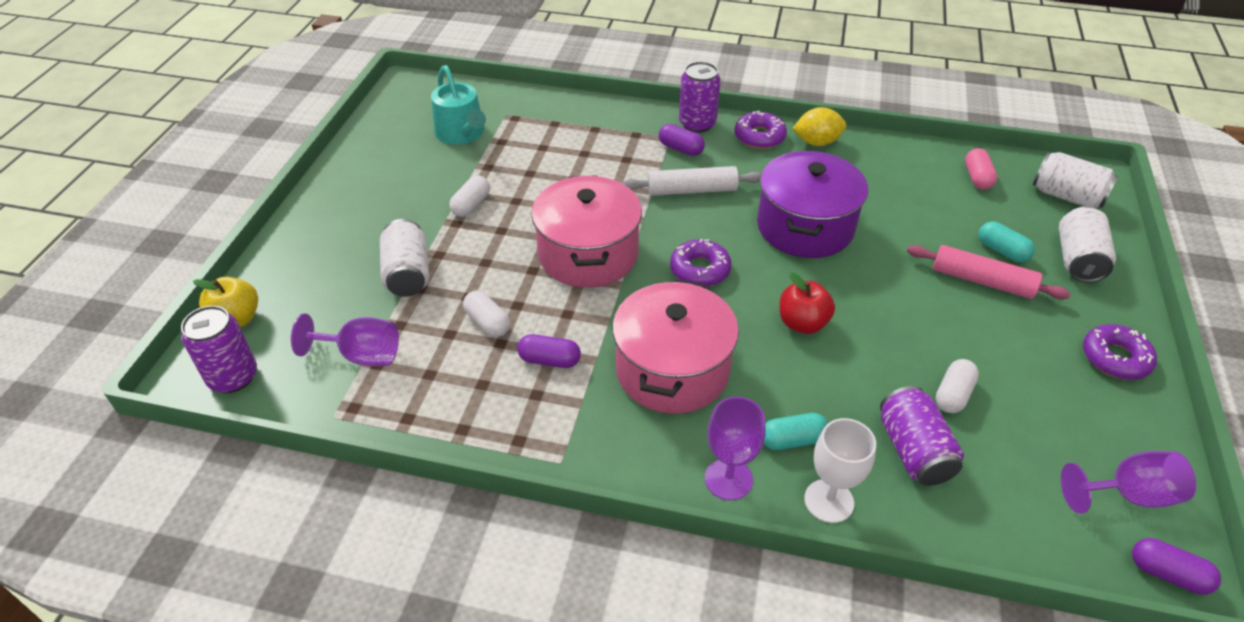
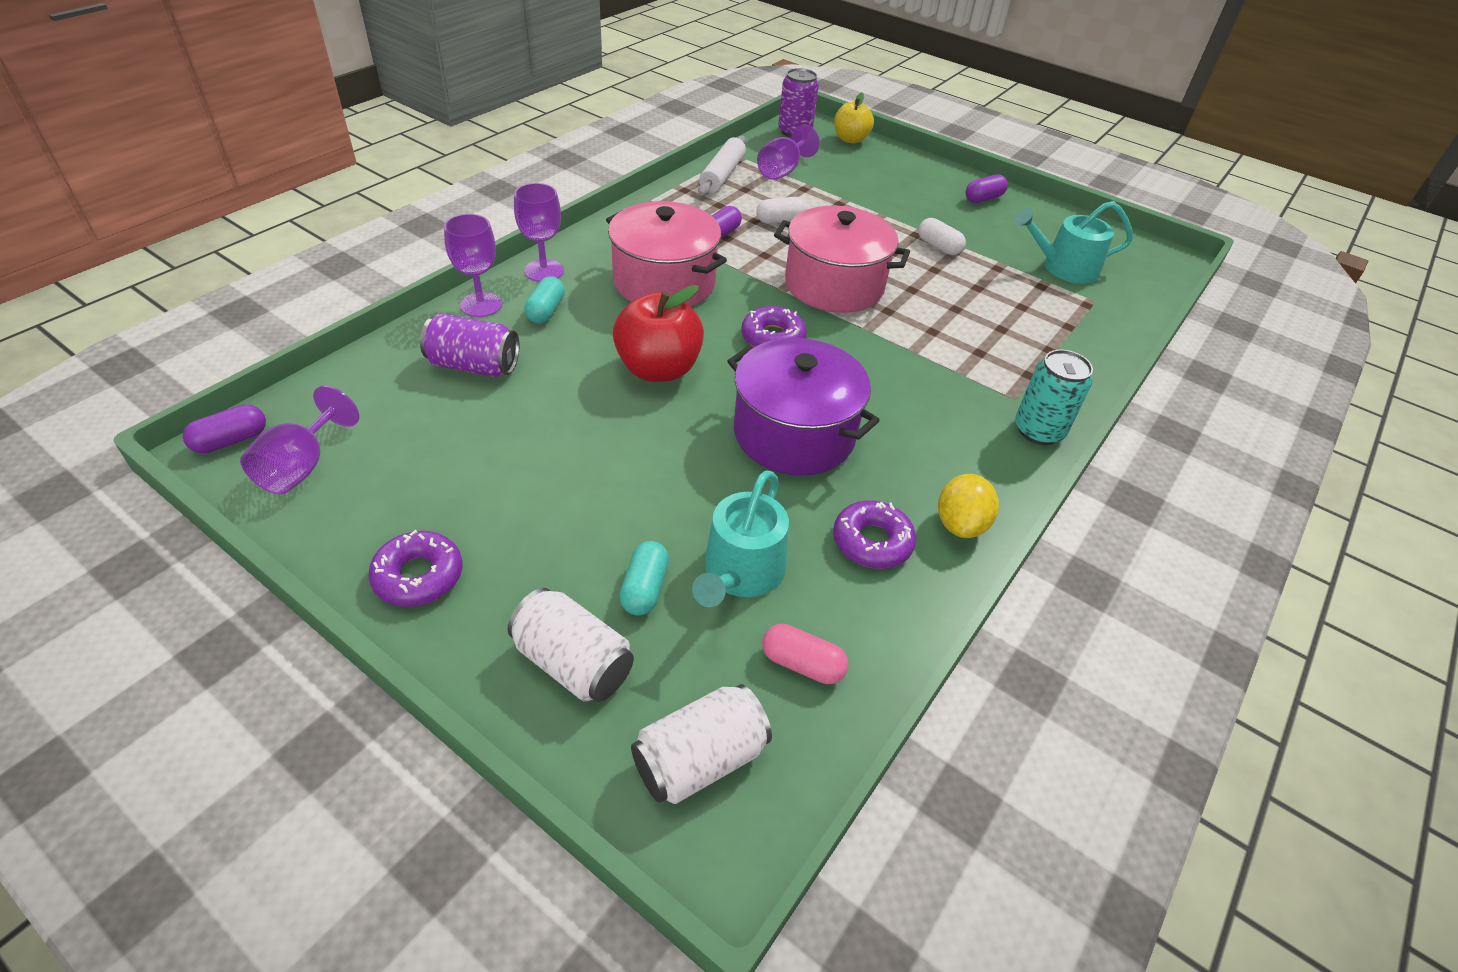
camera: 110 degrees right, 0 degrees up
(408, 274) = (860, 202): white can -> none
(681, 149) = (986, 398): purple capsule -> purple capsule (983, 198)
(692, 190) = (901, 377): white rolling pin -> white rolling pin (722, 175)
(697, 124) = (1038, 431): purple can -> turquoise can
(759, 136) = (992, 474): purple donut -> purple donut (872, 542)
(802, 323) = (658, 369): red apple -> red apple, size x1.54
(829, 501) = (481, 305): white goblet -> purple goblet
(947, 216) = (740, 573): none -> turquoise watering can
(953, 395) = (499, 419): white capsule -> none
(982, 281) = (612, 534): pink rolling pin -> none
(1002, 251) = (644, 588): turquoise capsule -> turquoise capsule turned 60 degrees counterclockwise

